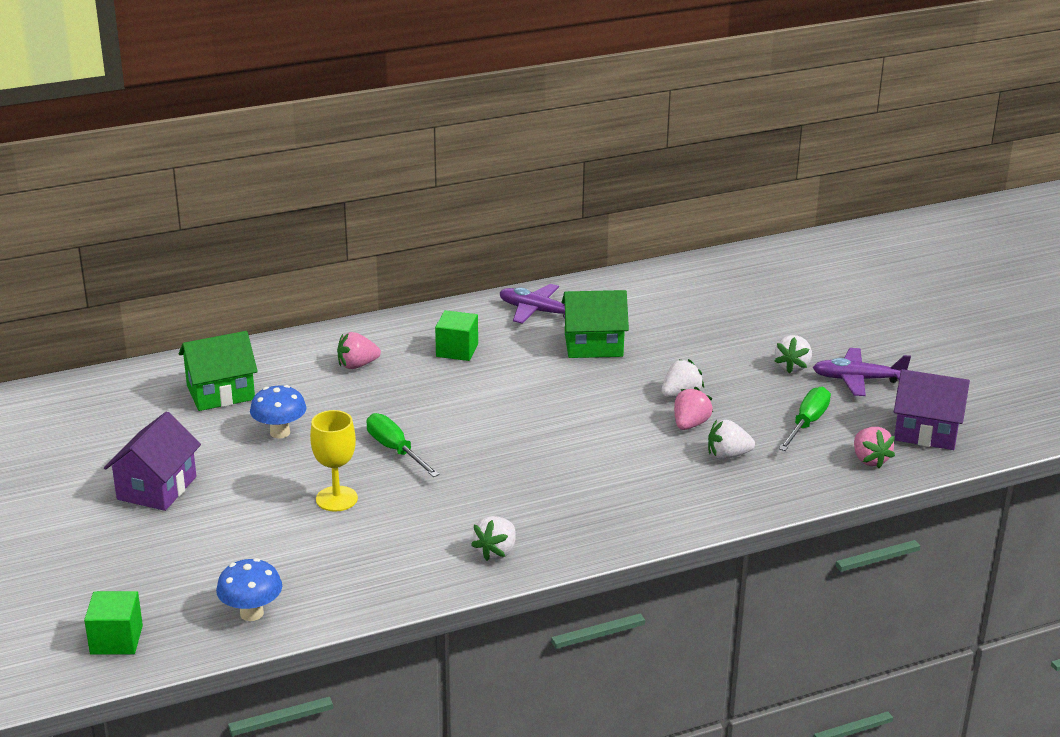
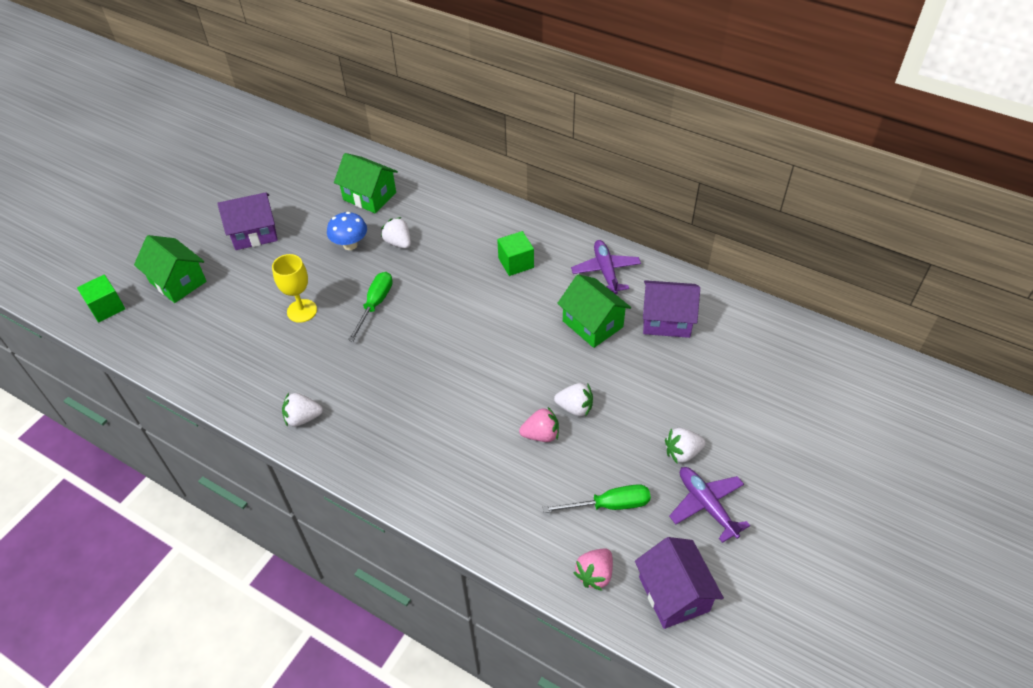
camera: 55 degrees right, 20 degrees up
(155, 570) = (178, 282): none -> green house
(251, 613) = (164, 345): blue mushroom -> none
(357, 365) = (453, 231): pink strawberry -> none
(639, 309) = (666, 320): none -> purple house
(728, 455) = (520, 479): white strawberry -> white strawberry (398, 243)

